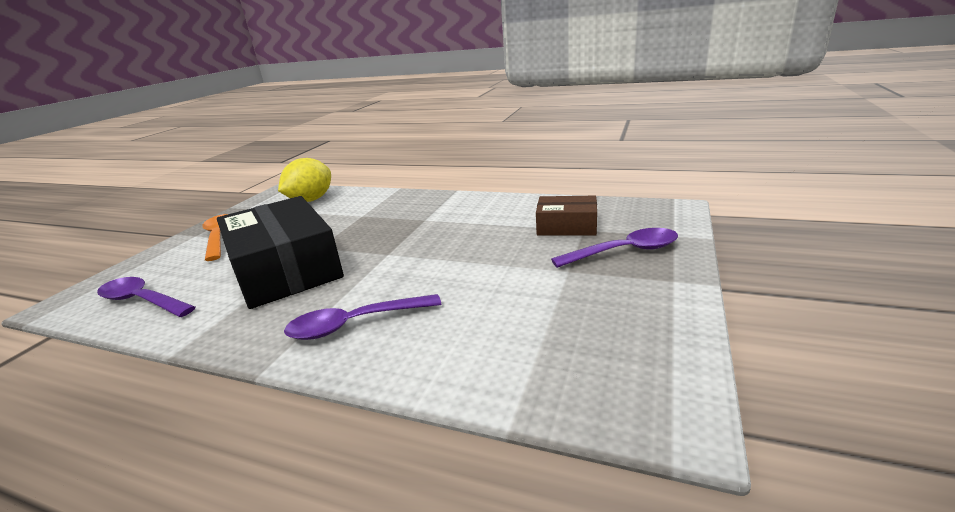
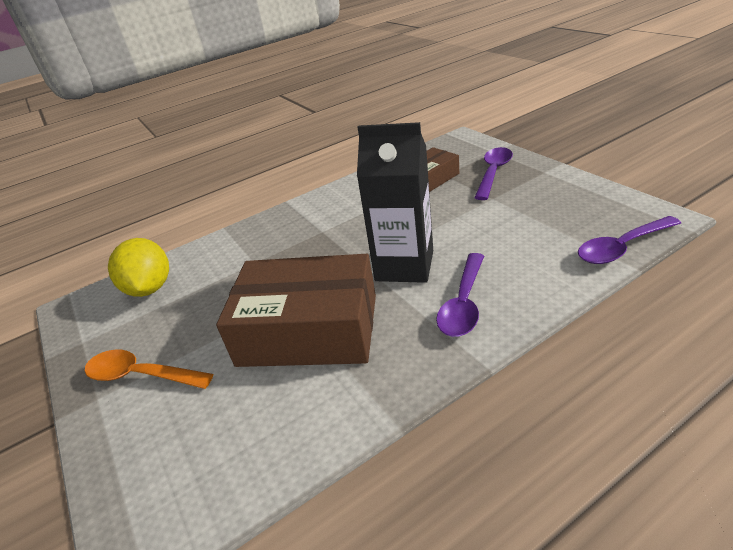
camera: 50 degrees left, 10 degrees up
(142, 301) = (239, 454): purple spoon -> purple spoon (622, 247)
(285, 269) = (308, 330): black box -> brown box
(399, 272) = (404, 265): none -> black carton

